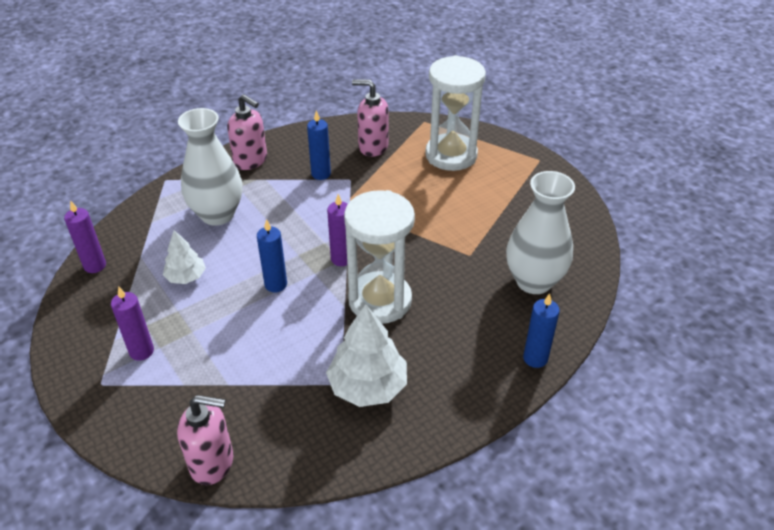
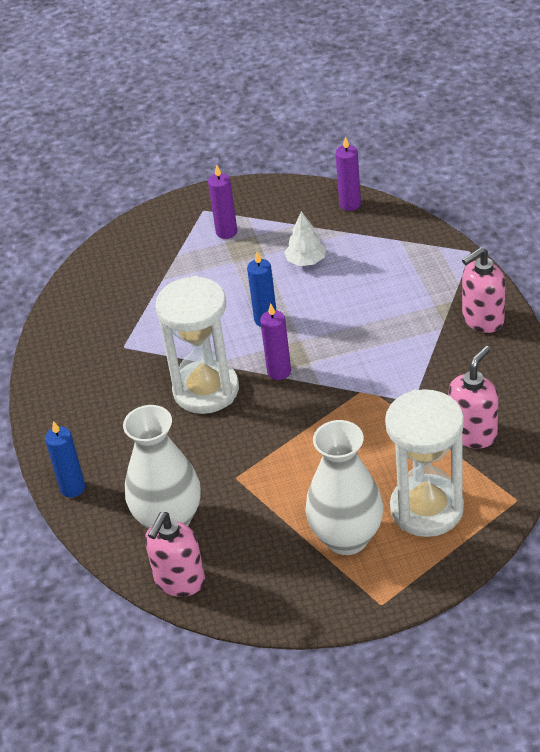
camera: 115 degrees right, 0 degrees up
(212, 462) = (92, 266): pink soap dispenser -> pink soap dispenser (179, 581)
(217, 214) = (392, 287): white vase -> white vase (347, 538)
(321, 174) = (433, 376): blue candle -> none
(367, 386) = (111, 363): white tree -> none

